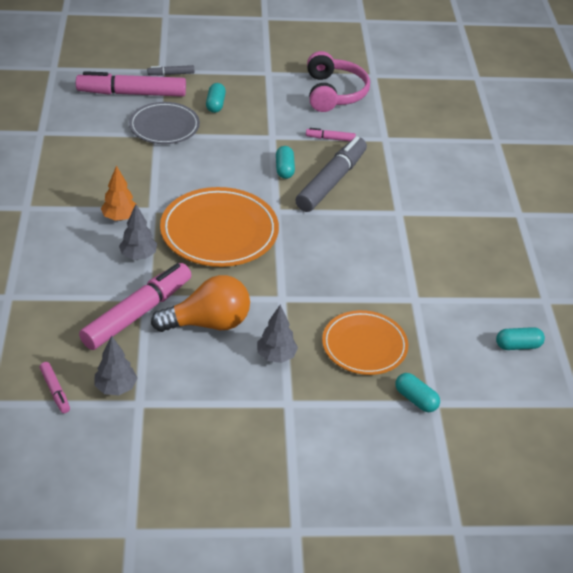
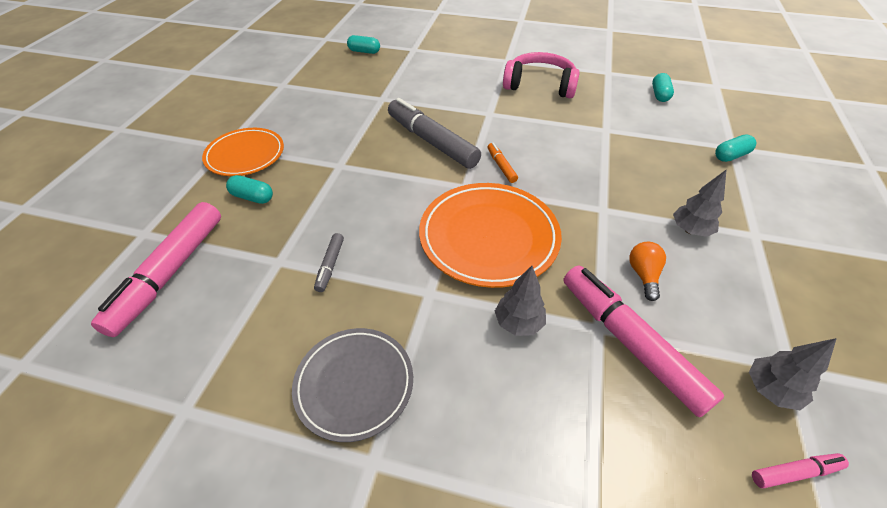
camera: 70 degrees left, 5 degrees up
(120, 217) = (436, 331): orange tree -> none
(164, 126) = (266, 251): grey plate -> grey plate (354, 384)
(171, 74) = (159, 225): grey marker -> grey marker (330, 265)
(208, 323) = (643, 275): orange light bulb -> orange light bulb, size x0.53
(284, 169) = (399, 167): turquoise capsule -> turquoise capsule (364, 51)
(315, 229) = (501, 166): none -> orange marker
(330, 139) = (364, 128): pink marker -> none
(334, 93) = (293, 112): pink headphones -> pink headphones (540, 85)
(364, 346) = (668, 170): orange plate -> orange plate (245, 155)

